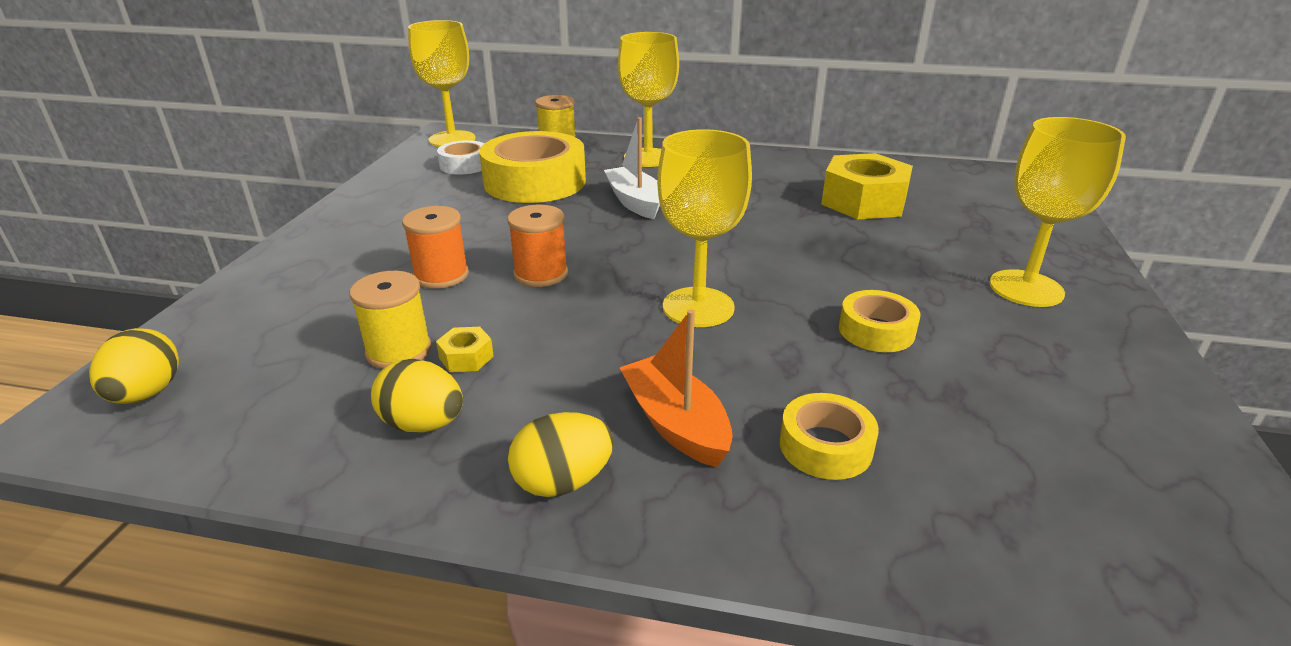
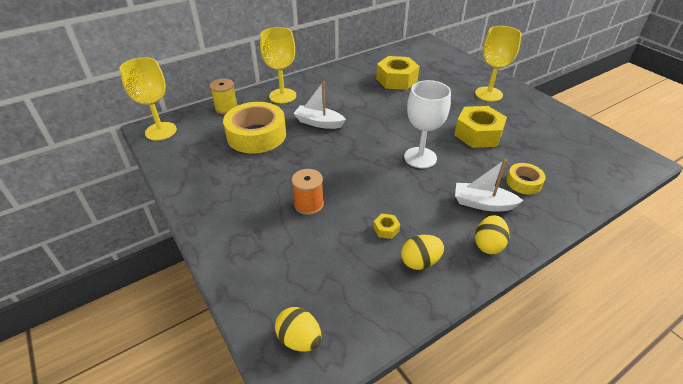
camera: 45 degrees left, 10 degrees up
(399, 351) = (358, 245): yellow spool -> none
(464, 165) = (201, 143): white tape -> none
(541, 274) = (345, 178): orange spool -> none
(676, 424) = (483, 203): orange boat -> white boat
(698, 307) = (420, 157): yellow goblet -> white goblet
(876, 330) = (478, 134): yellow tape -> yellow nut

